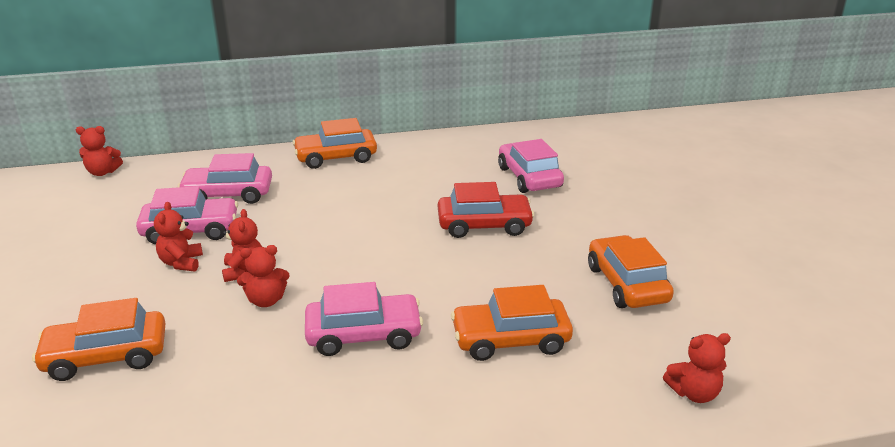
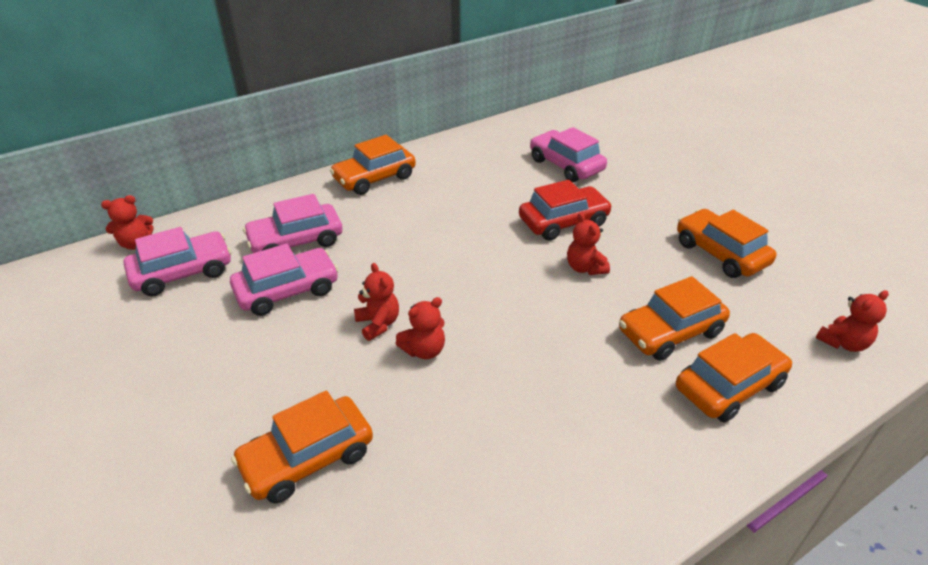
camera: 20 degrees left, 10 degrees up
(181, 263) = (306, 330): red teddy bear -> red teddy bear (585, 268)
(364, 334) = (542, 362): pink car -> pink car (182, 272)
(530, 399) = (729, 386): none -> orange car

